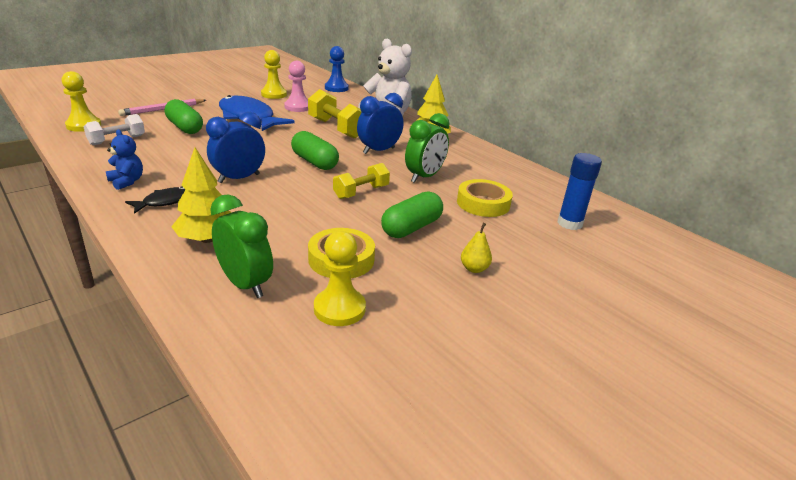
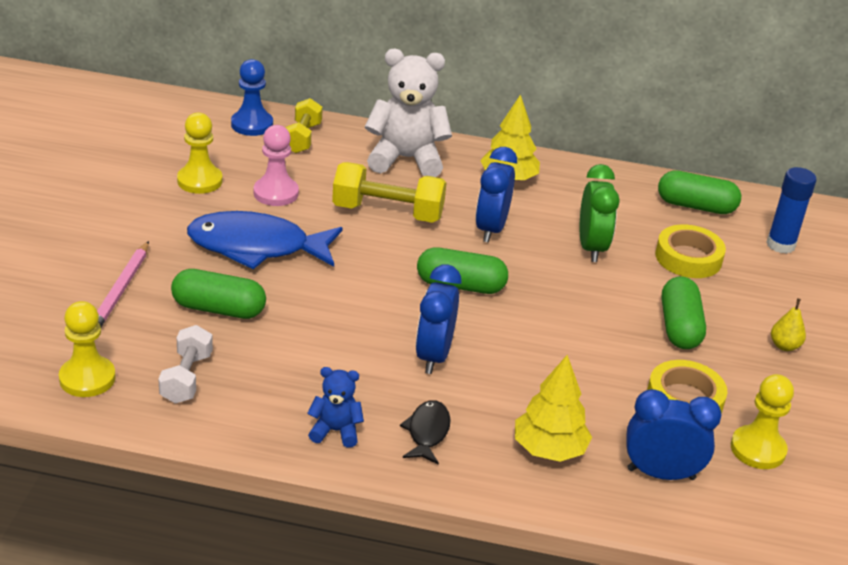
camera: 40 degrees left, 5 degrees up
(245, 284) = (661, 474): green clock -> blue clock
(361, 192) = (572, 305): yellow dumbbell -> yellow dumbbell (302, 138)
(534, 186) = (696, 206): none -> green capsule

